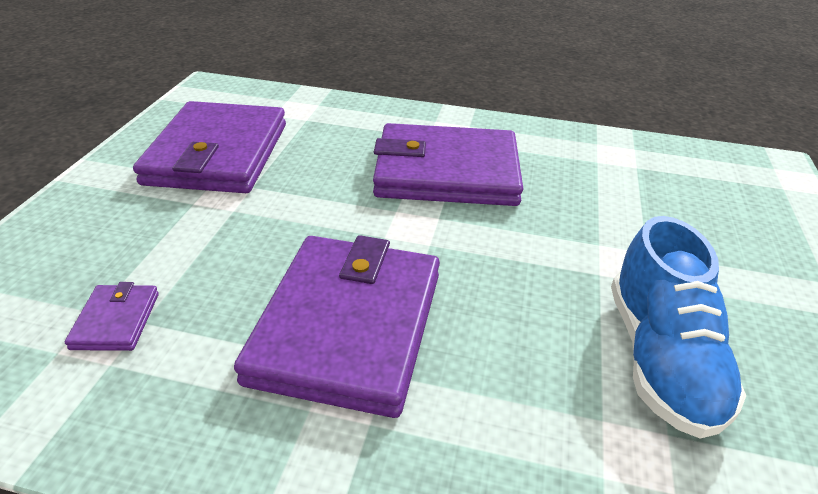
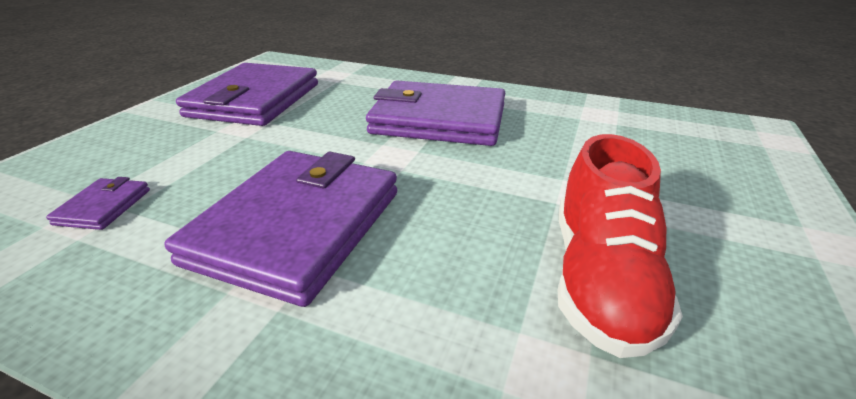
camera: 10 degrees right, 5 degrees down
(660, 358) = (600, 279): blue shoe -> red shoe

